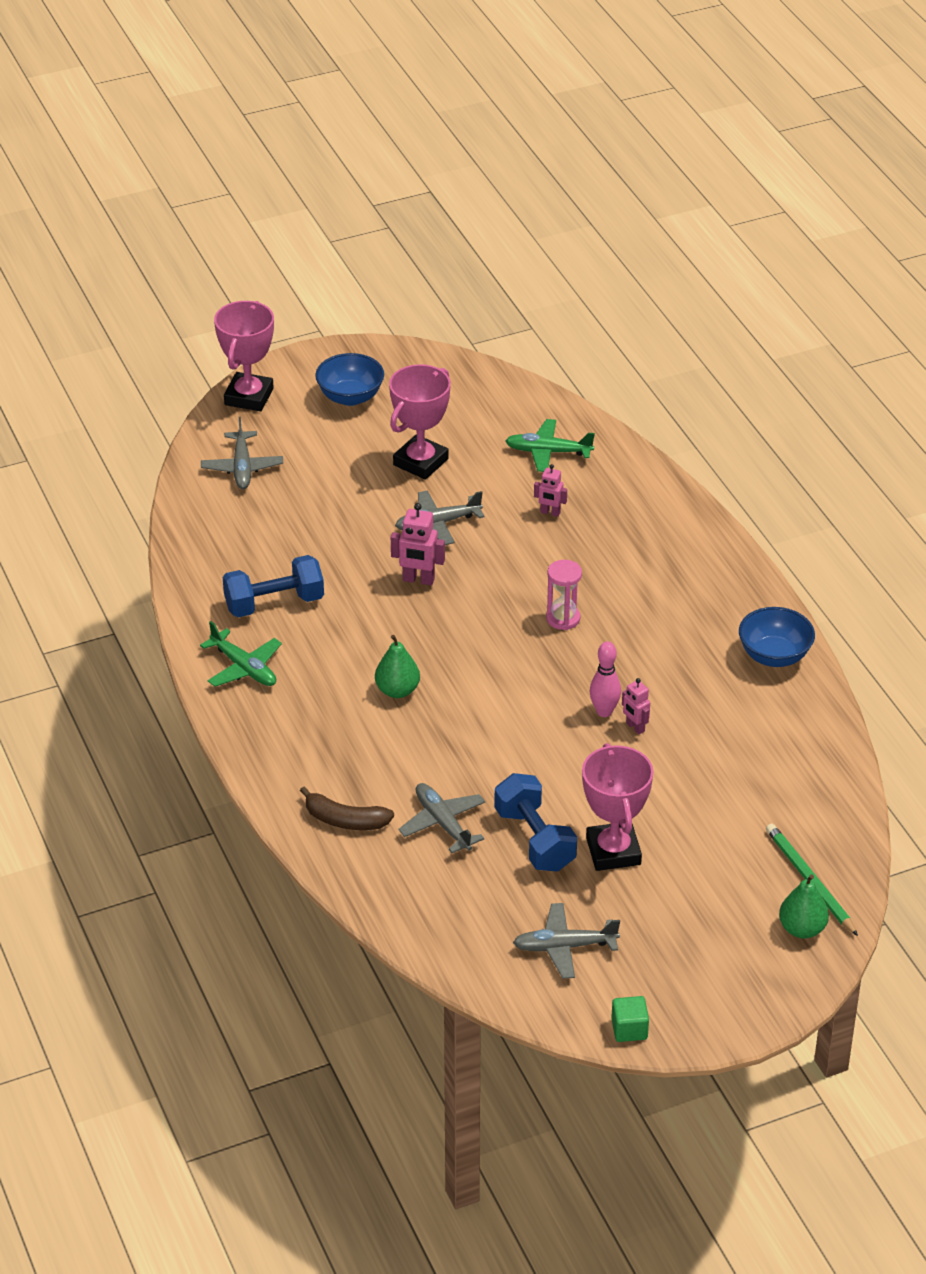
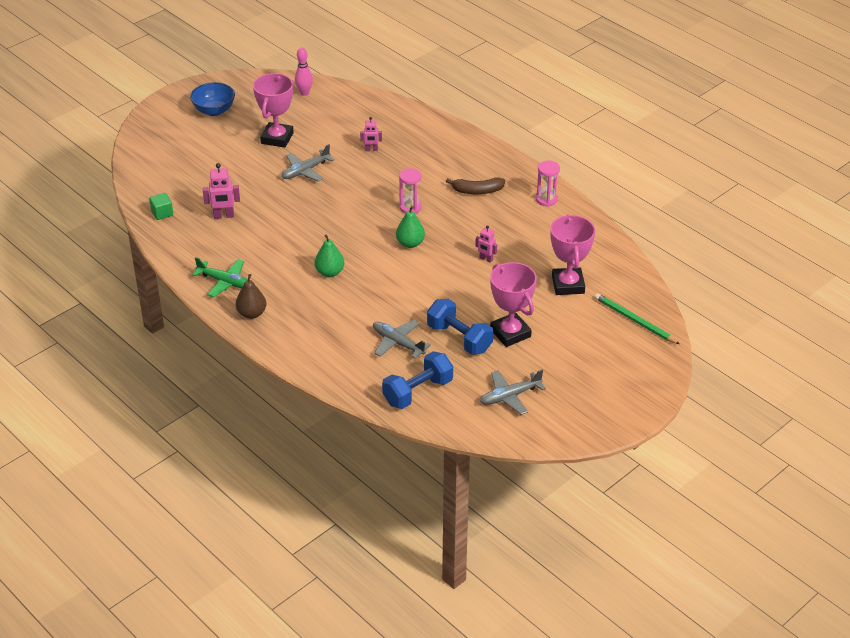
camera: 20 degrees left, 0 degrees up
(242, 467) = (165, 165): grey plane -> none
(249, 397) = (149, 124): pink trophy -> pink trophy (568, 285)
(259, 725) = (252, 313): none -> brown pear
(274, 603) = (225, 240): blue dumbbell -> blue dumbbell (418, 392)
(345, 820) = (335, 356): brown banana -> brown banana (477, 191)
(418, 580) = (310, 205): pink robot -> pink robot (224, 216)
(548, 452) = (352, 116): green plane -> none
(604, 711) = (463, 254): pink bowling pin -> pink bowling pin (304, 93)
(629, 1029) = (574, 434): green cube -> green cube (162, 213)
(774, 656) = (546, 199): blue bowl -> pink hourglass
(802, 929) = (645, 349): green pear -> green pear (410, 243)

